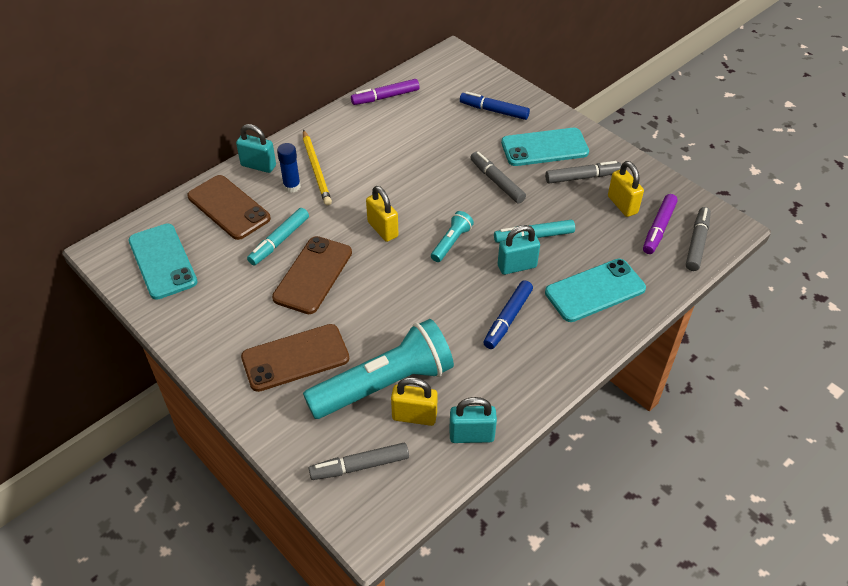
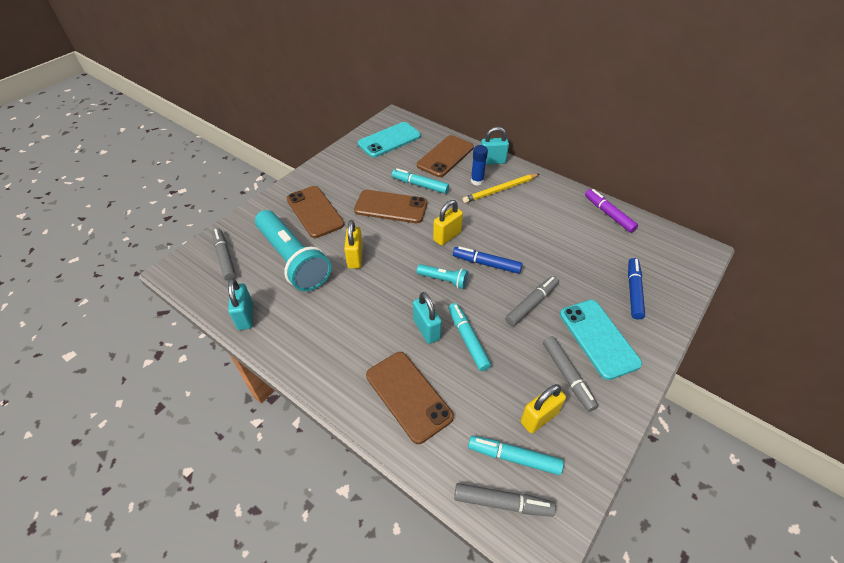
camera: 80 degrees right, 0 degrees up
(258, 166) = (492, 161): turquoise padlock -> turquoise padlock turned 75 degrees clockwise
(414, 416) = (264, 280): yellow padlock -> yellow padlock (355, 257)
(508, 319) = (364, 328): blue marker -> blue marker (486, 264)
(595, 290) = (408, 396): turquoise phone -> brown phone
(658, 228) = (513, 457): purple marker -> turquoise marker

